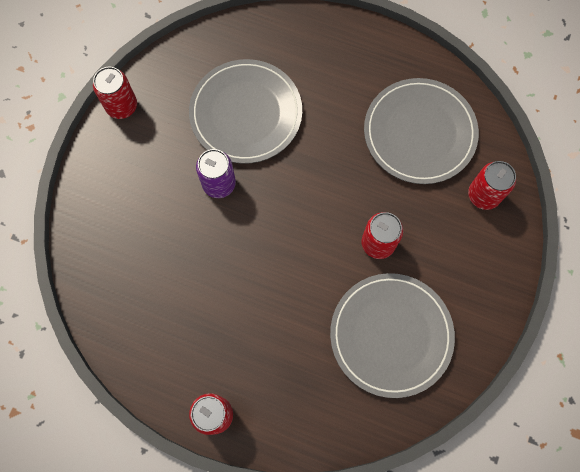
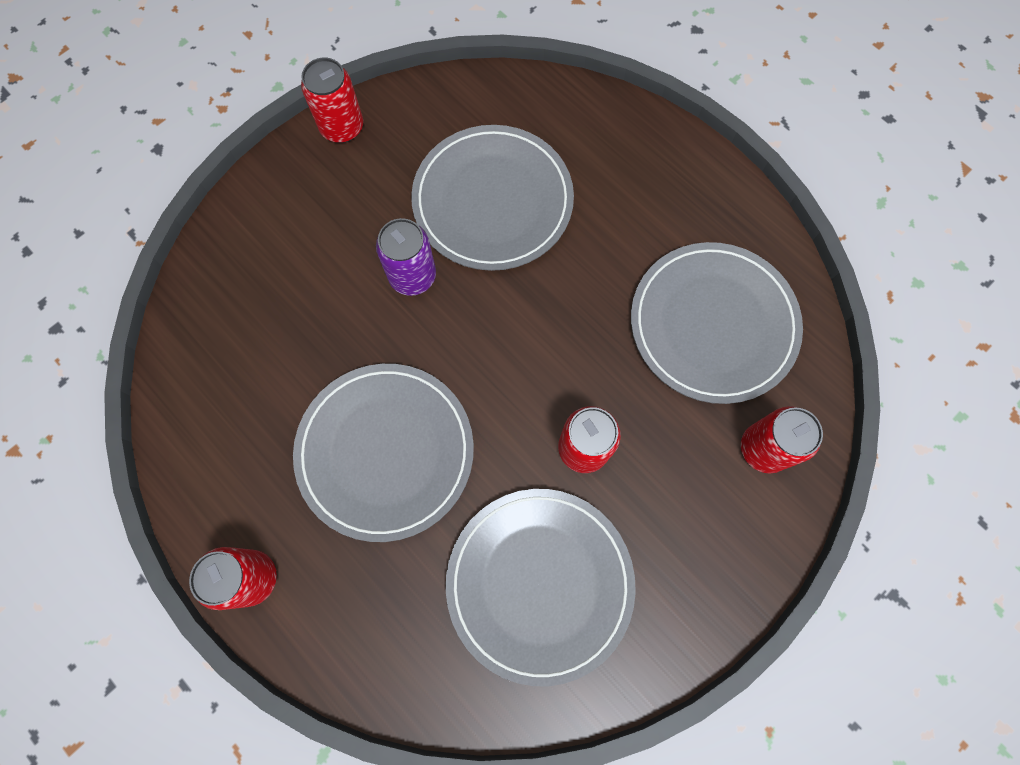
camera: 25 degrees right, 0 degrees up
(258, 300) = (385, 452): none -> grey plate

